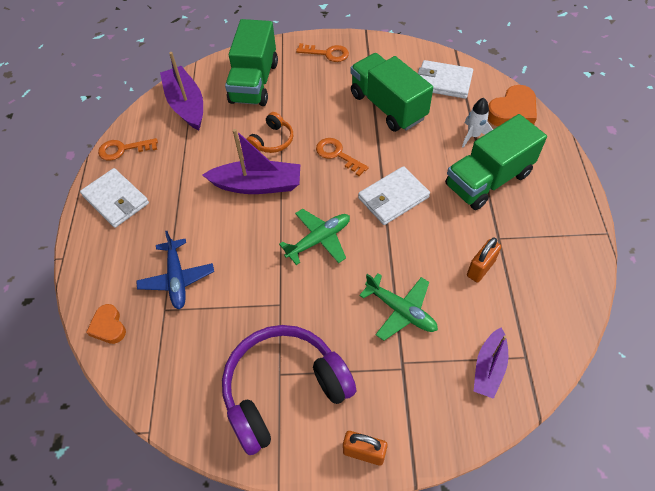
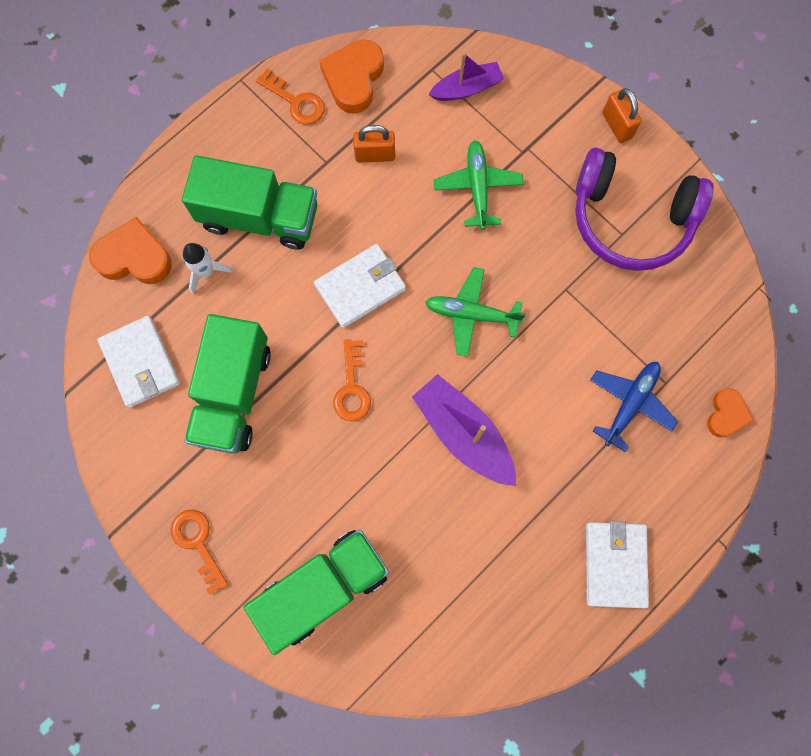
camera: 135 degrees left, 20 degrees up
(123, 149) = (553, 635): orange key -> orange key (295, 101)
(186, 105) = (429, 635): purple boat -> none
(272, 140) = (393, 476): orange headphones -> none
(393, 198) = (360, 287): white wallet -> white wallet turned 45 degrees counterclockwise
(556, 299) = (354, 79): none -> orange heart

